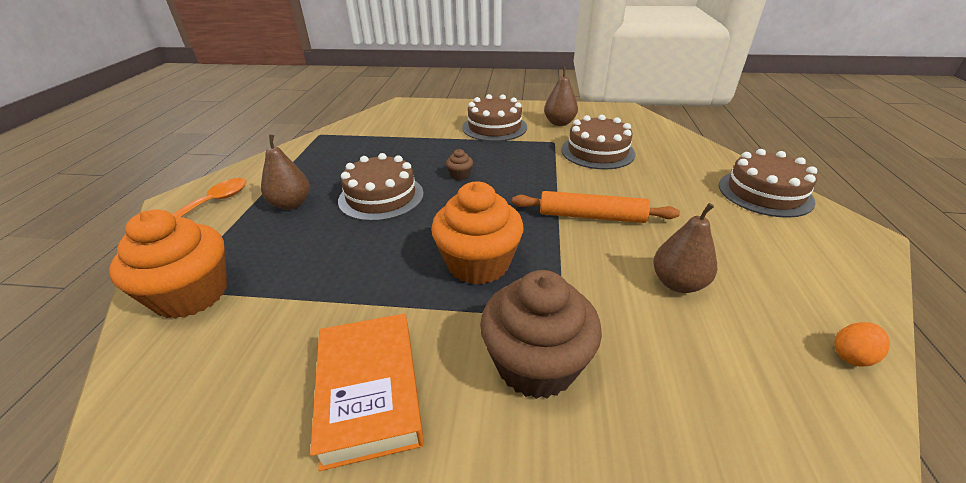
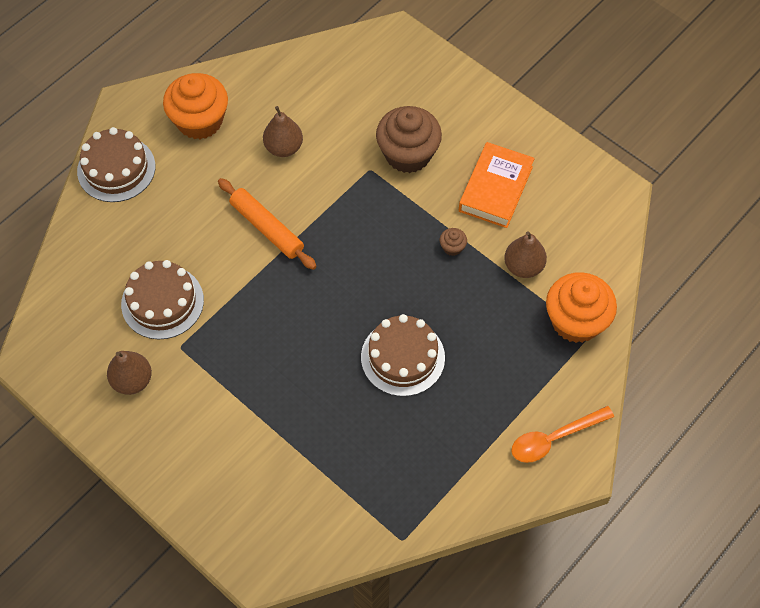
camera: 145 degrees left, 25 degrees up
(291, 204) = (481, 395): brown pear -> brown pear (523, 266)
(460, 175) = (316, 347): brown cupcake -> brown cupcake (452, 247)
(478, 263) = (383, 235): orange cupcake -> orange cupcake (199, 121)
(494, 127) = (206, 420): brown cake -> none
(852, 356) = (260, 69): orange egg -> none

